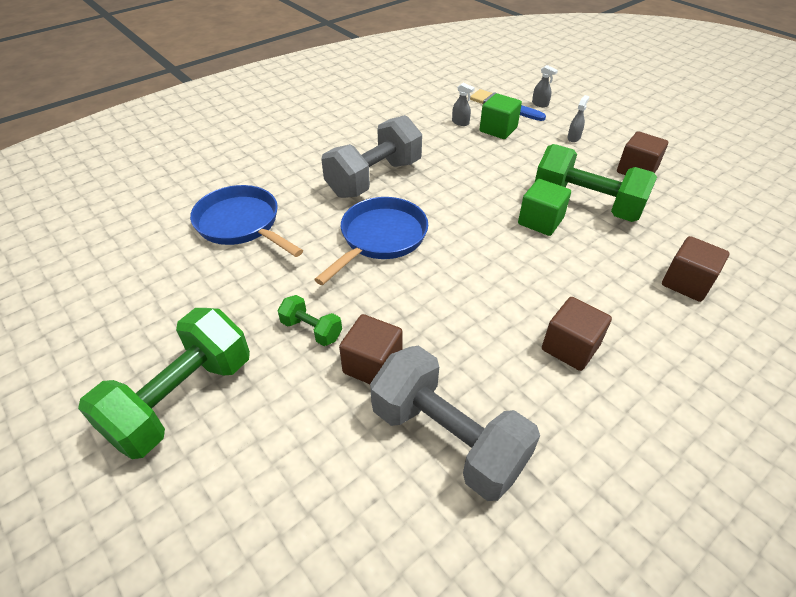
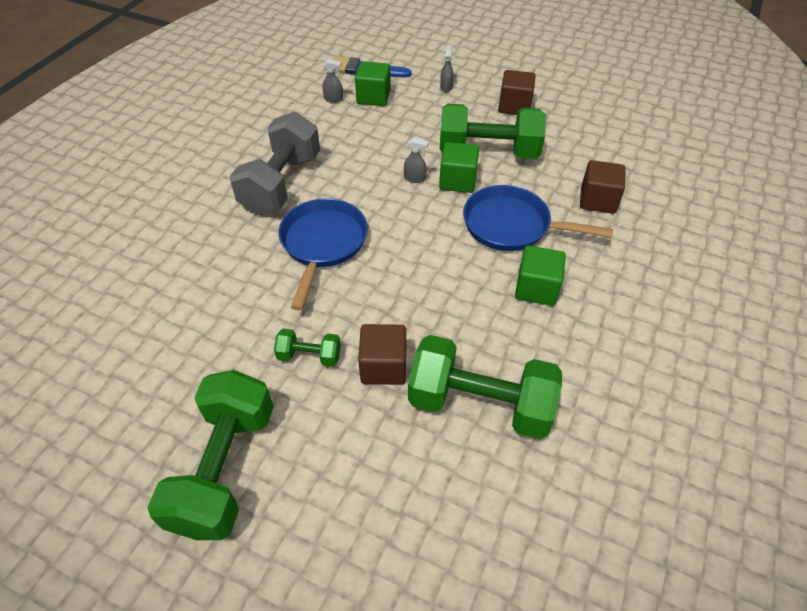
camera: 25 degrees left, 5 degrees up
(241, 224) = (172, 275): blue pan -> blue pan (512, 225)
(447, 439) = (480, 404): grey dumbbell -> green dumbbell
(540, 104) = (399, 59): grey spray bottle -> grey spray bottle (415, 178)
(570, 347) = (536, 288): brown cube -> green cube

